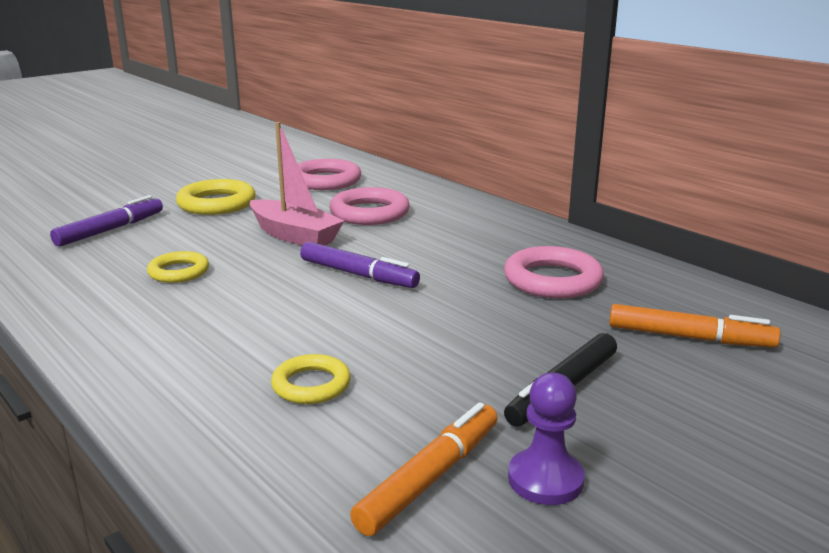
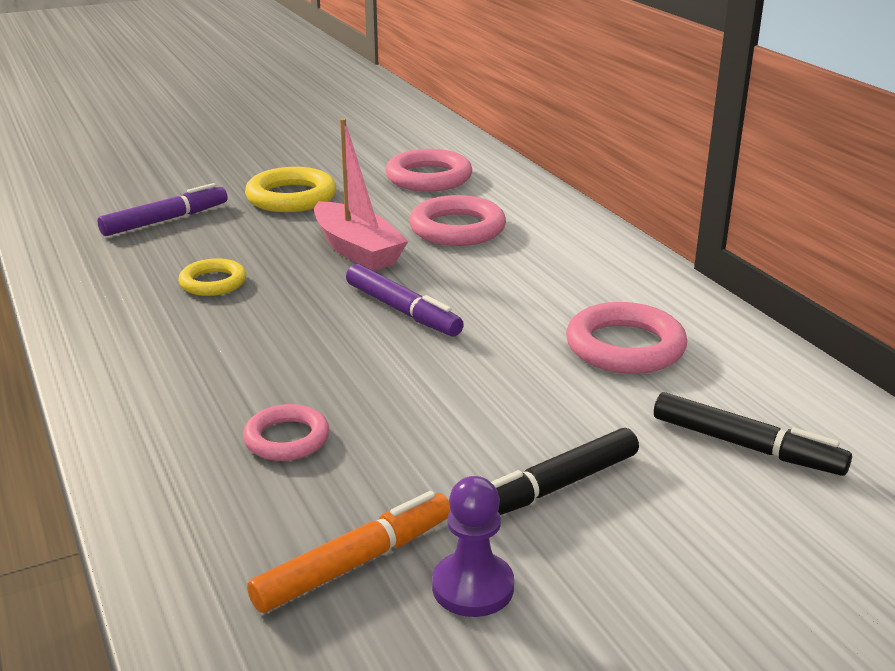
camera: 15 degrees right, 5 degrees up
(311, 385) = (287, 439): yellow ring -> pink ring
(689, 337) = (746, 446): orange marker -> black marker

